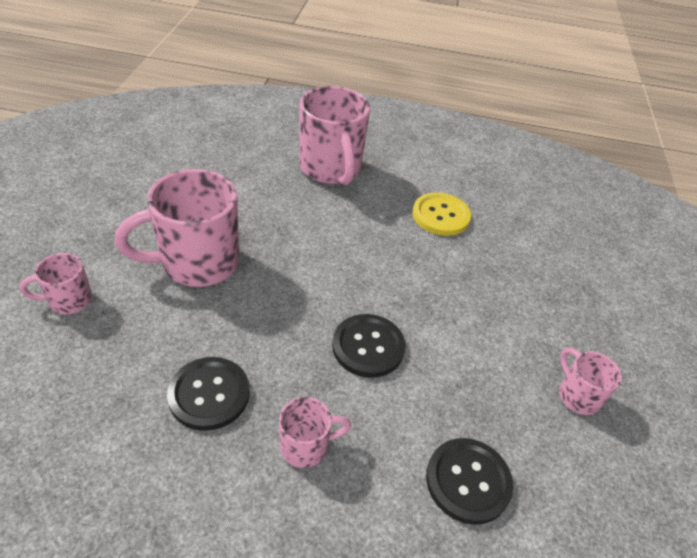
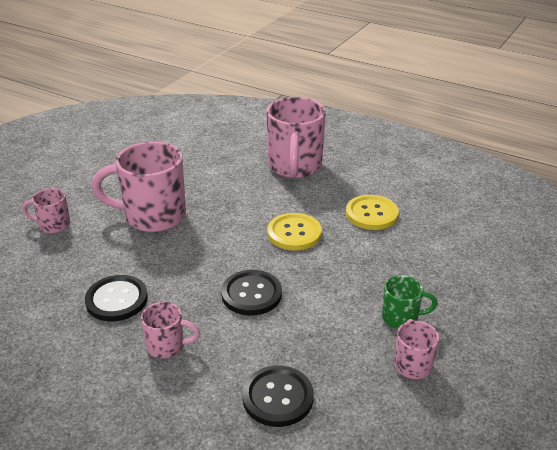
camera: 25 degrees right, 10 degrees down
(373, 255) = (294, 233): none -> yellow button
(537, 340) = (401, 318): none -> green mug

